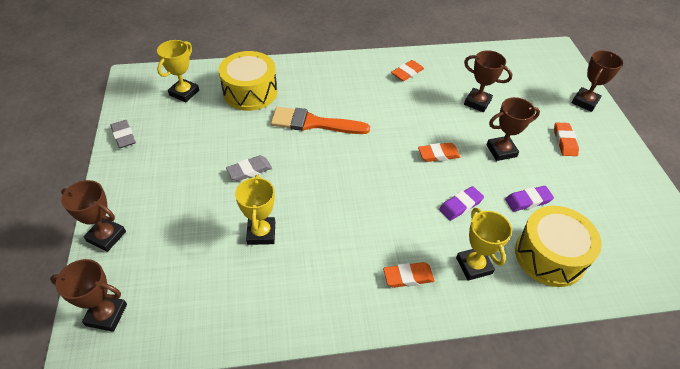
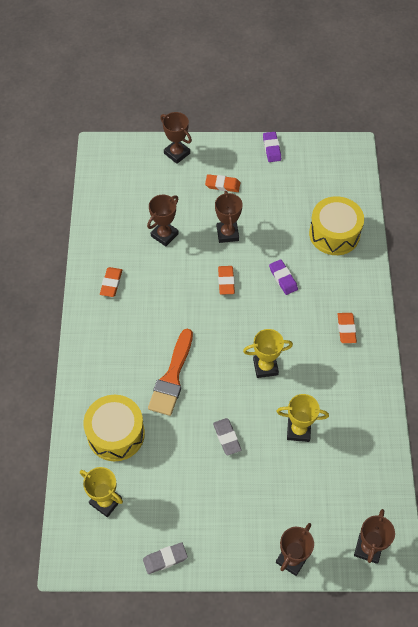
camera: 80 degrees left, 10 degrees up
(407, 73) = (111, 283): orange eraser -> orange eraser turned 45 degrees clockwise
(474, 265) = (339, 284): yellow trophy -> yellow trophy (265, 367)
(528, 200) = (282, 231): purple eraser -> purple eraser (271, 148)

